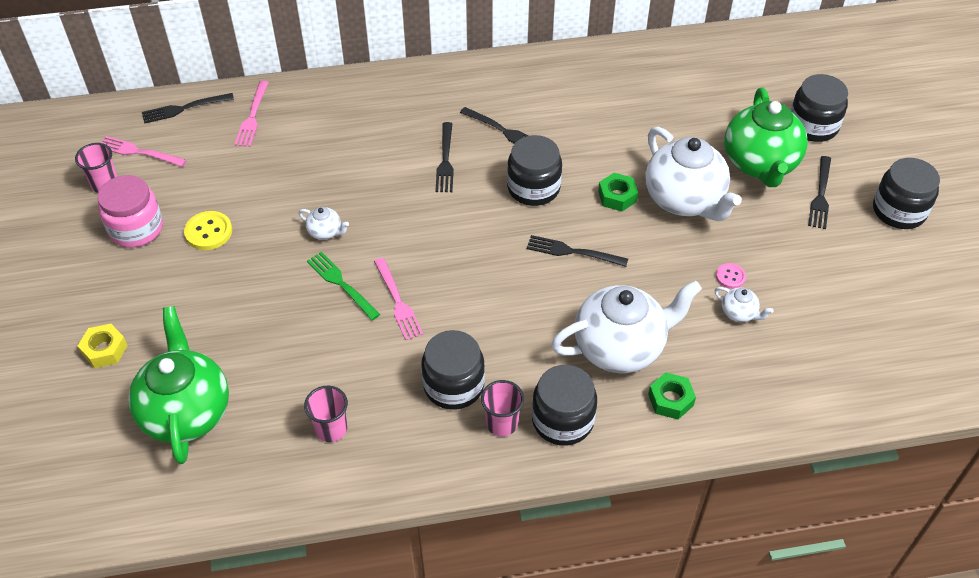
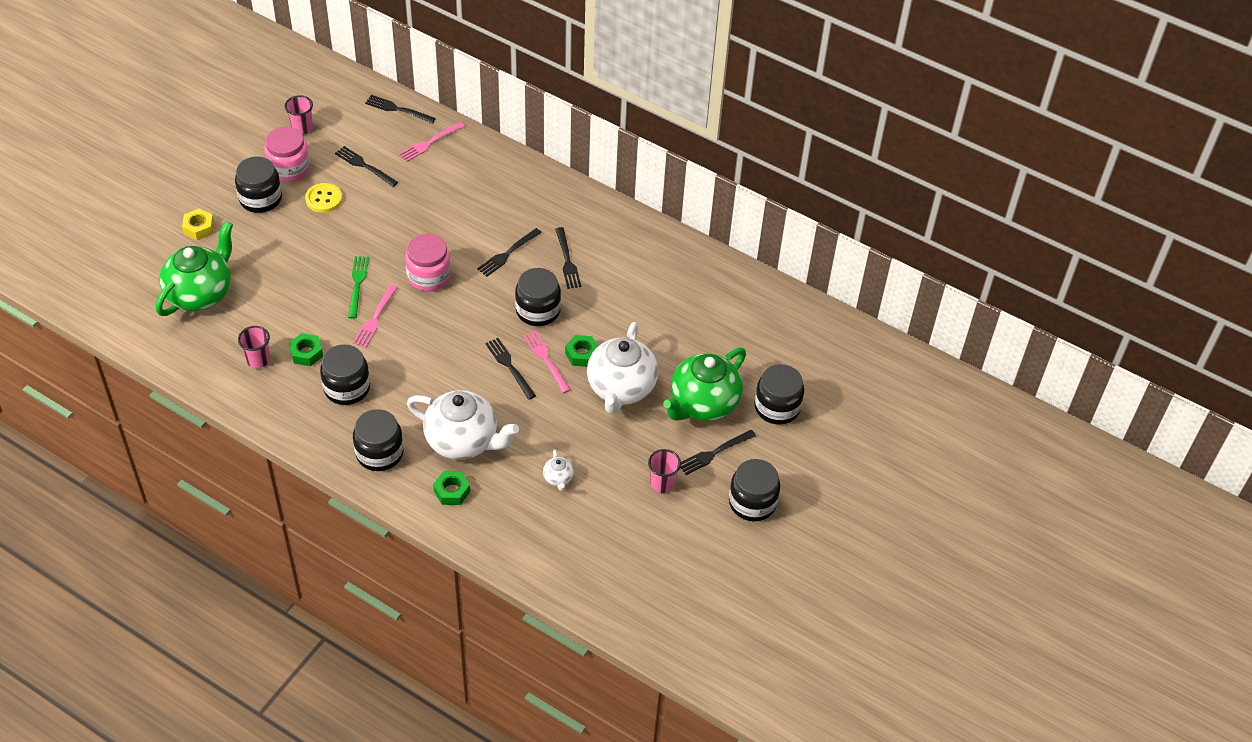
camera: 40 degrees right, 0 degrees up
(139, 152) = (342, 120): pink fork -> pink fork (546, 360)
(140, 276) = (260, 198): none -> black jar
(213, 176) = (364, 166): none -> black fork
(325, 232) = (385, 247): white teapot -> none
(372, 384) = (306, 353): none -> green nut
(400, 228) = (429, 276): none -> pink jar
(502, 423) = (346, 428): pink cup -> pink cup (662, 483)
(730, 277) = (583, 454): pink button -> none

